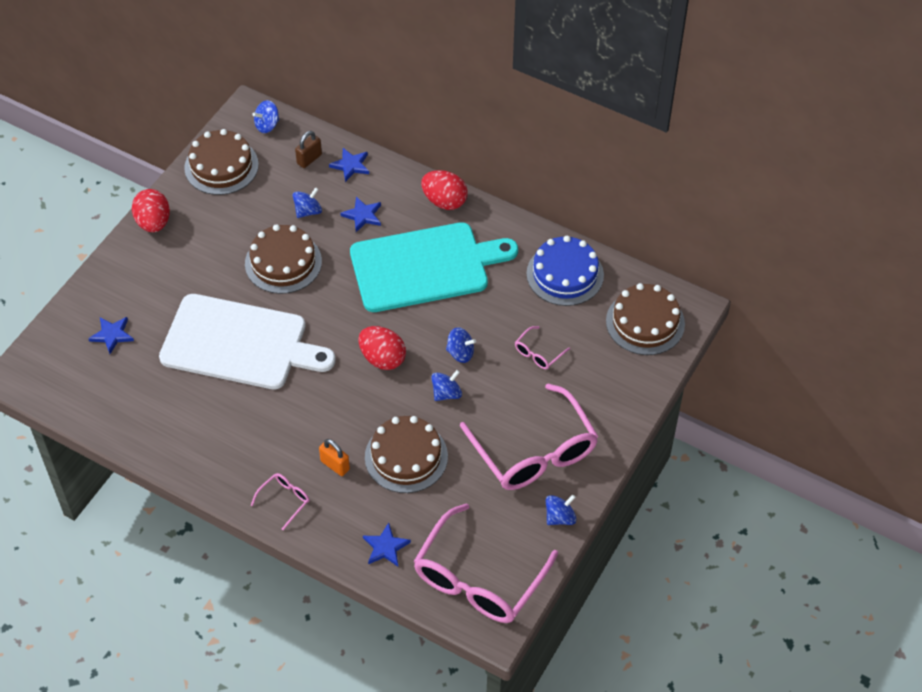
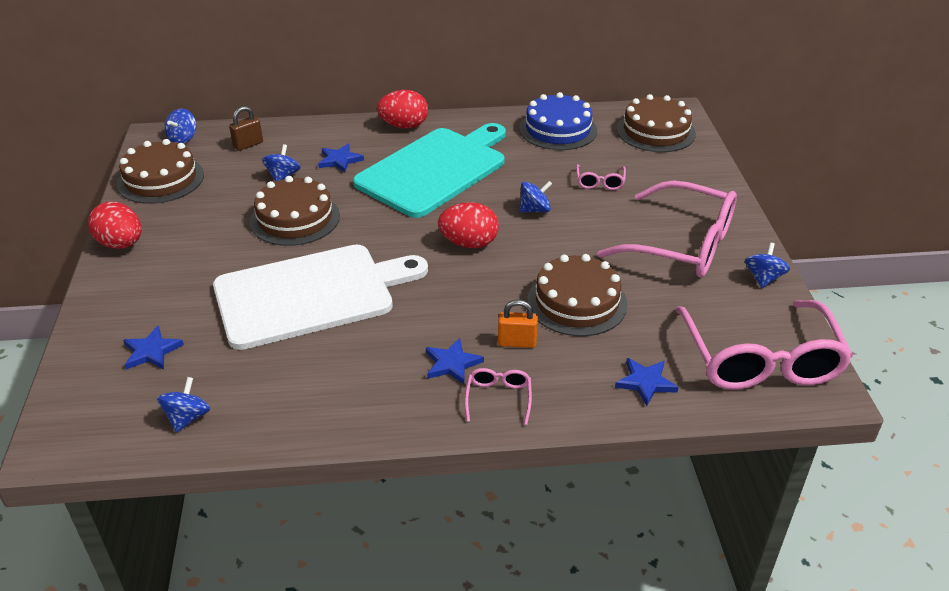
camera: 35 degrees left, 15 degrees down
(309, 159) = (248, 145): brown padlock -> brown padlock turned 45 degrees clockwise
(350, 165) = (293, 135): blue star -> blue star (452, 363)
(446, 393) = (557, 241): blue spinning top -> blue spinning top (187, 418)

